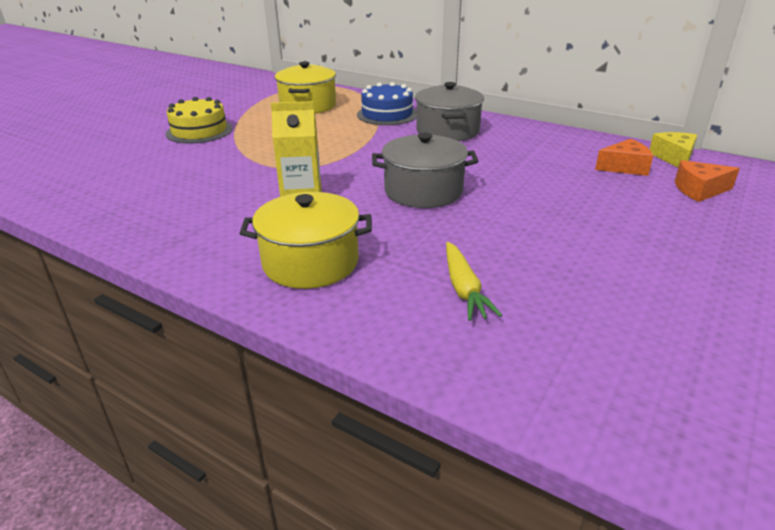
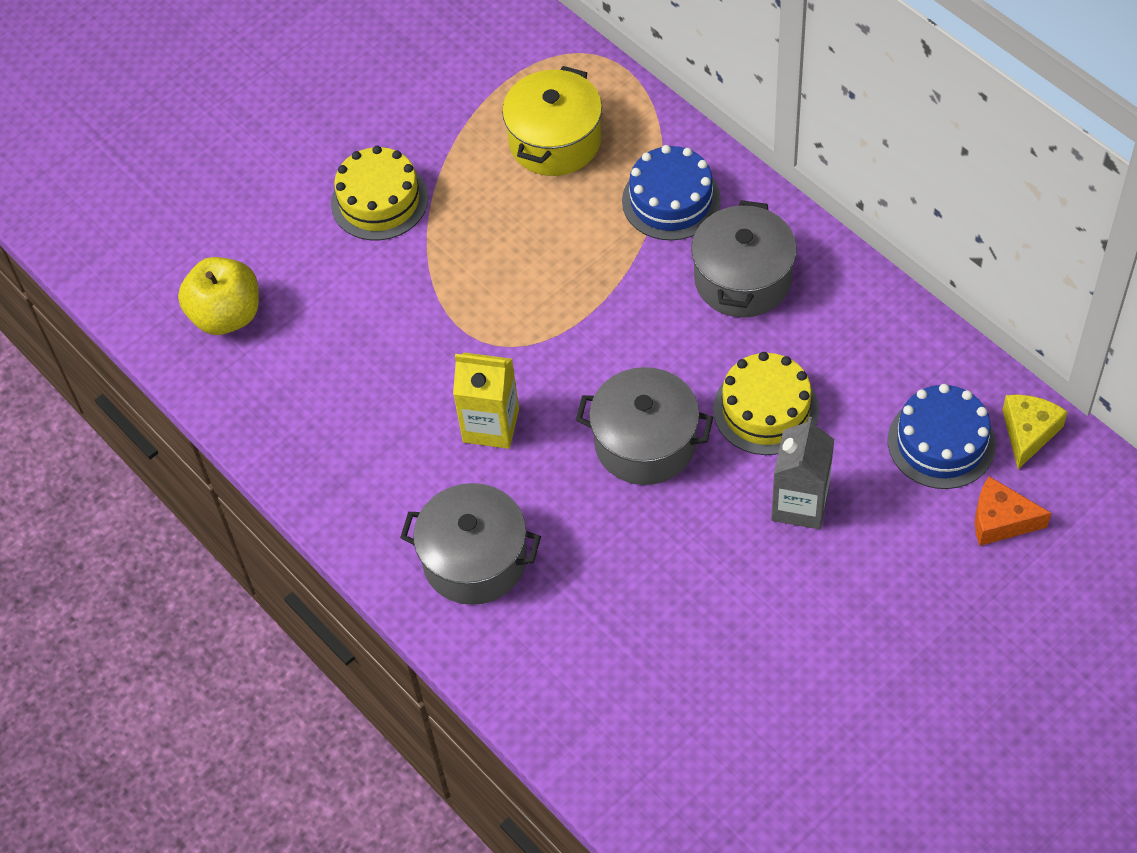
camera: 20 degrees right, 25 degrees up
(83, 179) = (226, 315): none -> yellow apple
(310, 262) = (475, 559): yellow pot -> grey pot
(464, 289) = (618, 640): yellow carrot -> none
(498, 169) = (765, 409): none -> yellow cake
(556, 201) = (800, 504): none -> grey carton
(624, 167) = (941, 442): orange cheese -> blue cake

